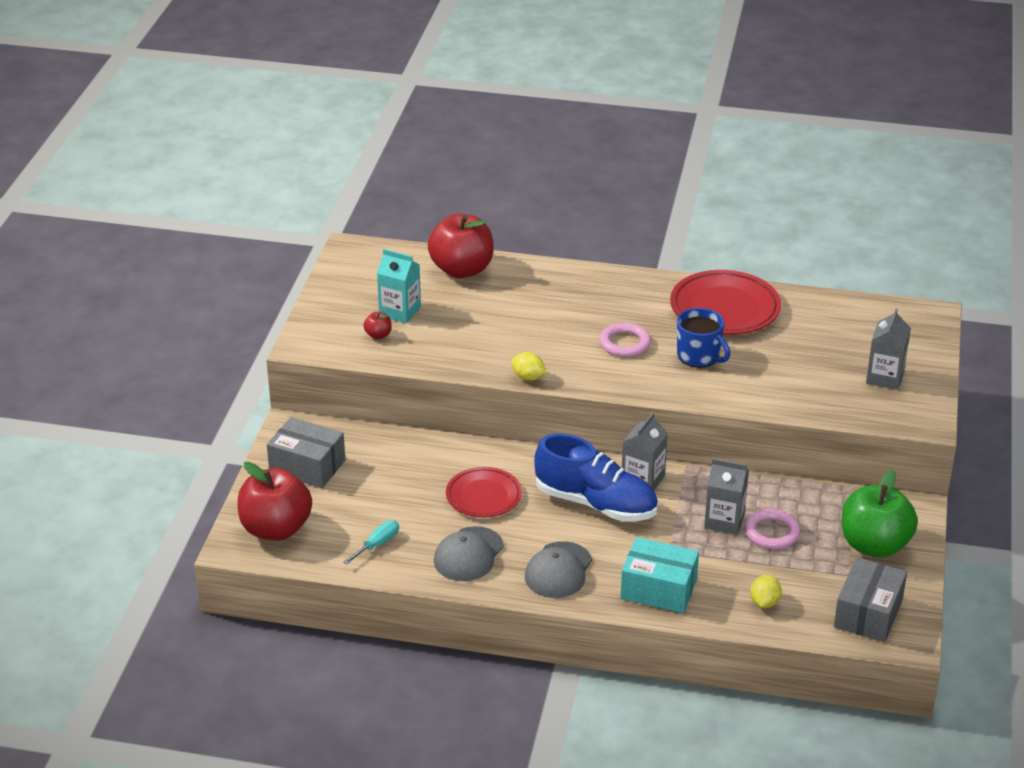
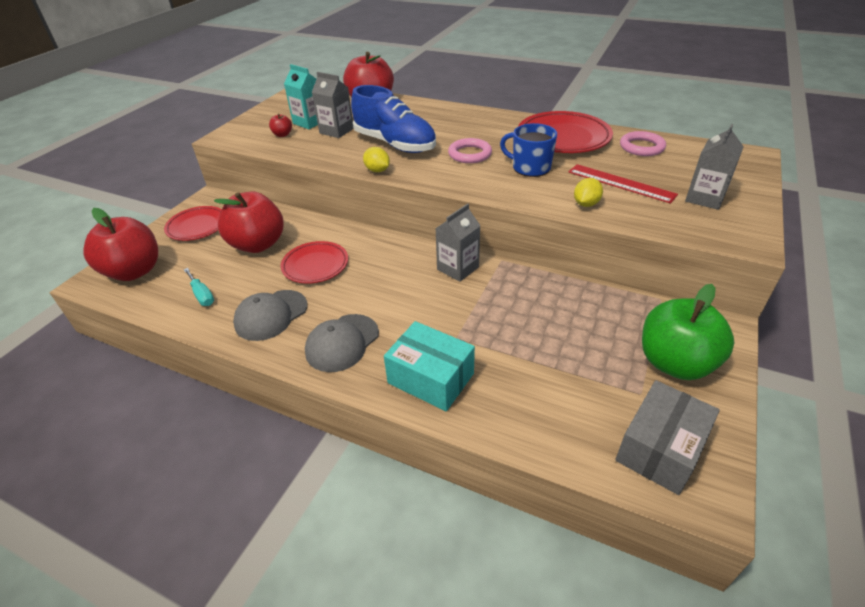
camera: 15 degrees right, 5 degrees up
(307, 466) = (197, 226): grey box -> red plate
(377, 544) = (202, 295): turquoise screwdriver -> turquoise screwdriver turned 90 degrees clockwise
(400, 480) = (258, 244): none -> red apple
(596, 503) = (407, 283): blue shoe -> blue shoe (395, 144)
(699, 356) = (530, 167): blue mug -> blue mug turned 150 degrees clockwise
(724, 521) = (521, 315): grey carton -> grey carton (336, 131)
(764, 602) = (539, 413): yellow lemon -> yellow lemon (586, 204)
(772, 532) = (566, 333): pink ring -> pink ring (641, 147)
(799, 367) = (621, 183): none -> red ruler

